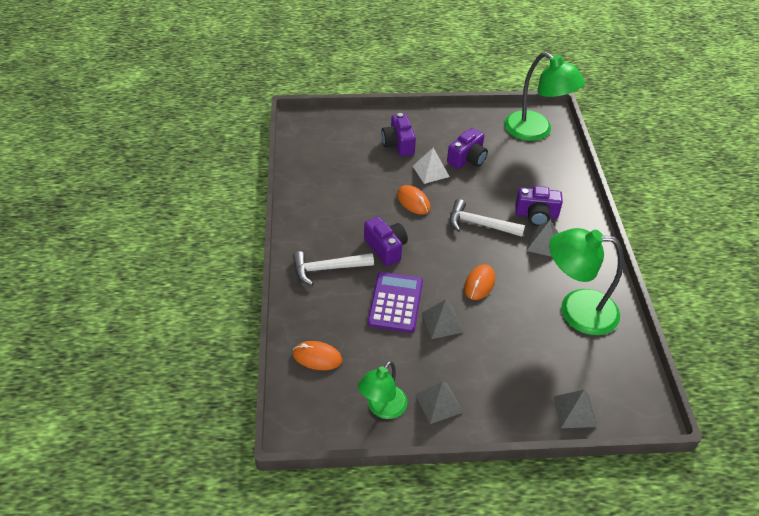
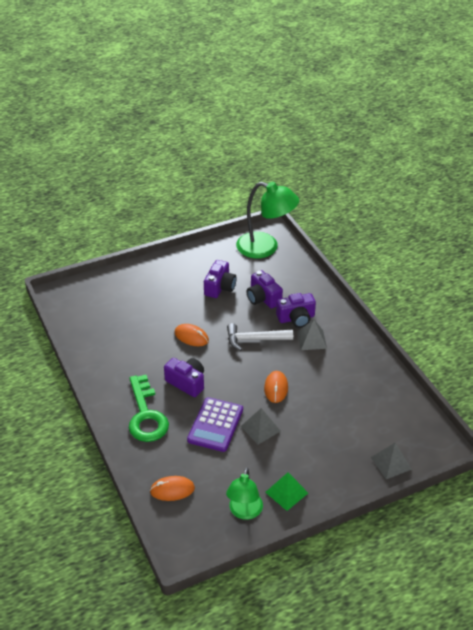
camera: 20 degrees left, 5 degrees down
(327, 269) = (146, 415): white hammer -> green key
(395, 302) = (215, 425): purple calculator -> purple calculator turned 150 degrees counterclockwise
(398, 144) = (155, 291): purple camera -> purple camera (263, 298)
(431, 171) = (194, 306): white pyramid -> none
(439, 403) = (286, 492): grey pyramid -> green pyramid
(576, 310) = (359, 385): green lamp -> none

